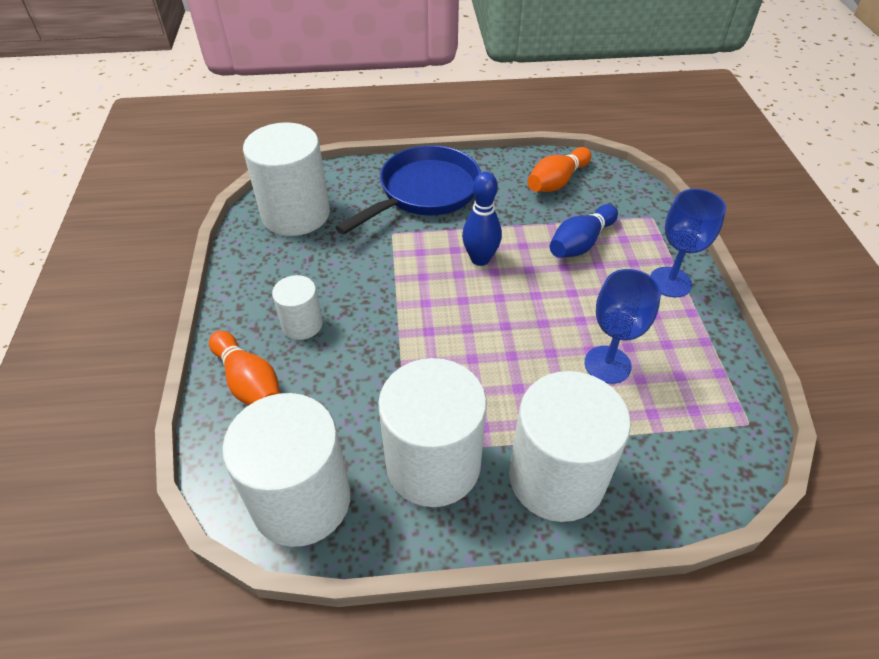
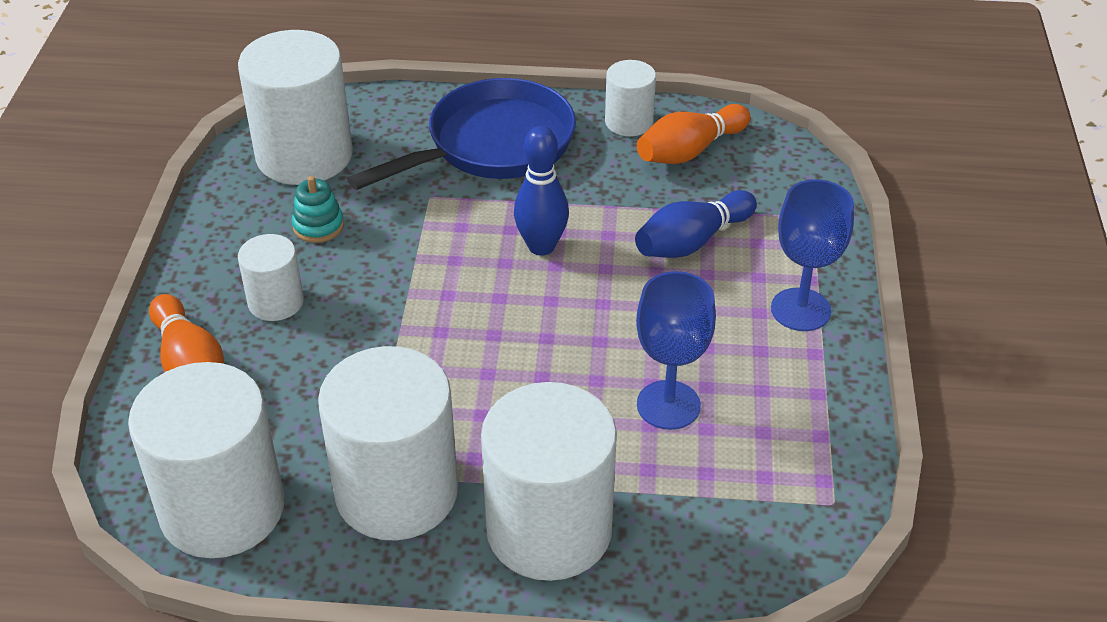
camera: 10 degrees right, 5 degrees down
(319, 263) = (318, 226): none -> turquoise stacking toy
(510, 167) = (629, 122): none -> white cylinder

